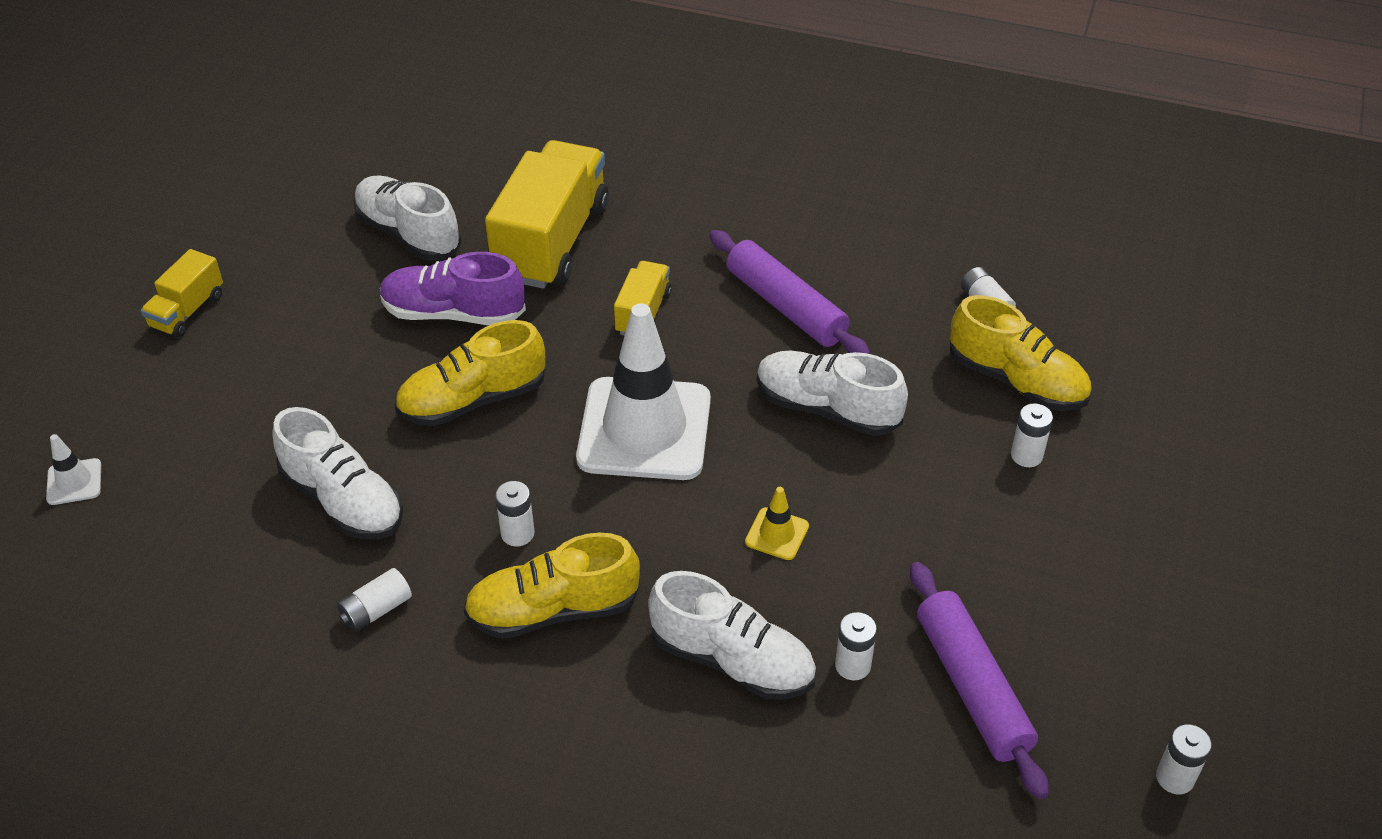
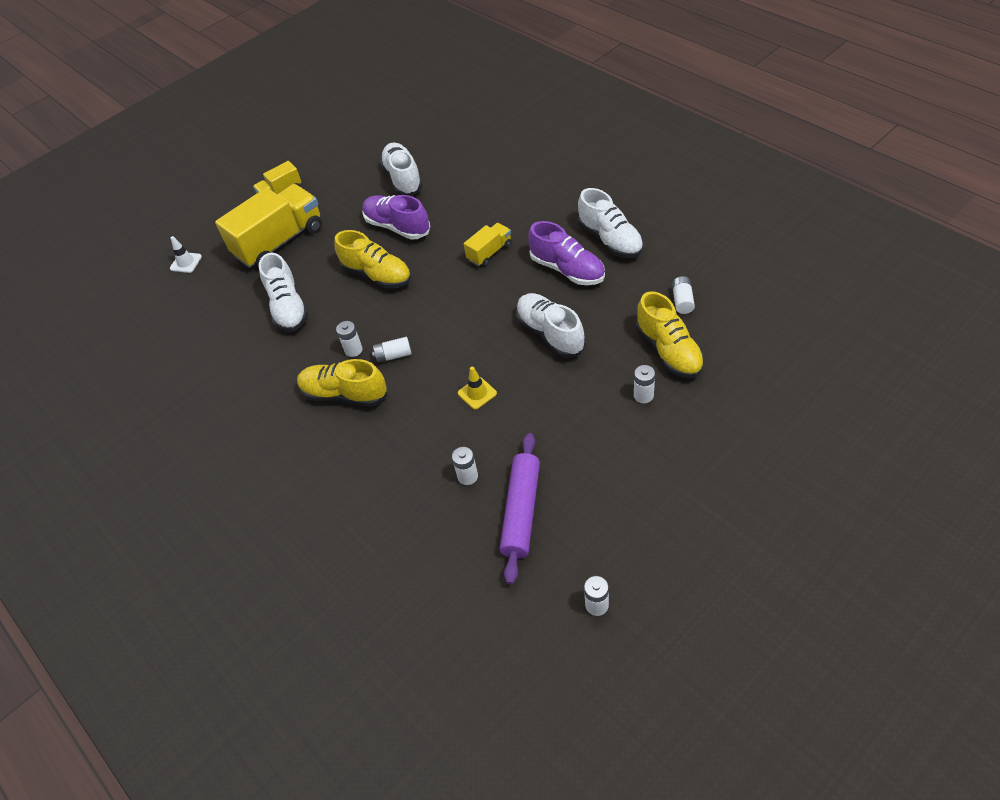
camera: 35 degrees right, 5 degrees up
(376, 610) = (268, 366): white battery -> white battery (393, 355)
(473, 400) = (377, 275): yellow shoe -> yellow shoe turned 150 degrees counterclockwise
(552, 242) = (469, 201): yellow truck -> yellow truck (279, 242)
(644, 429) = (448, 315): white traffic cone -> none
(732, 660) = (410, 451): white shoe -> white shoe (610, 240)
(785, 306) = (567, 269): purple rolling pin -> purple shoe

